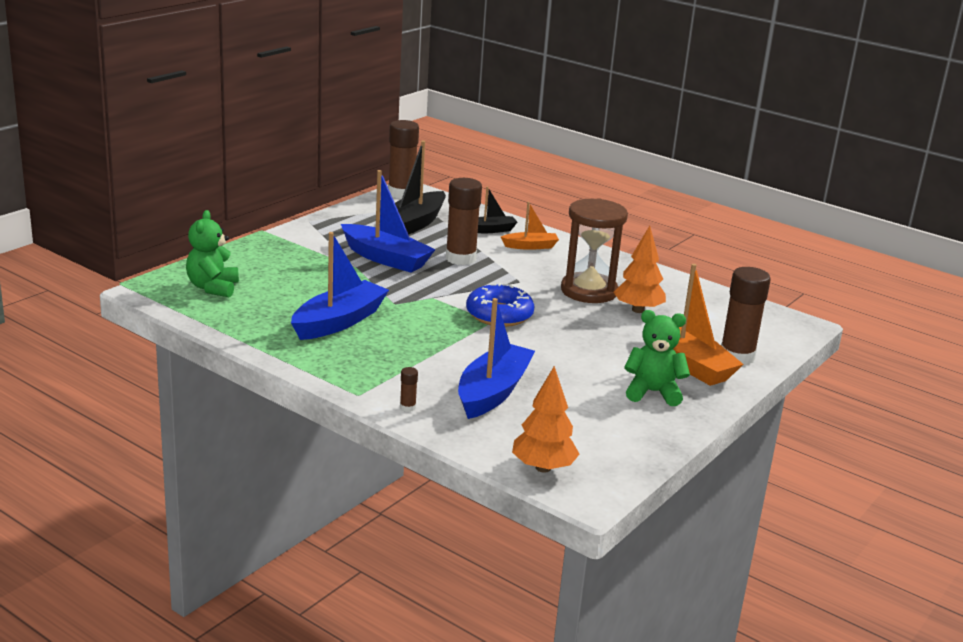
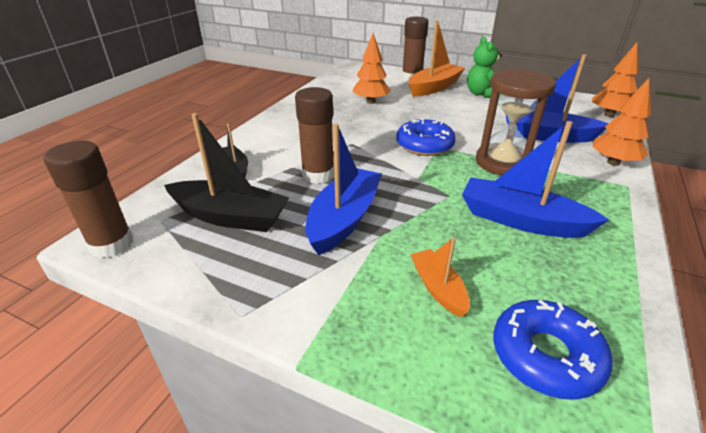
camera: 100 degrees left, 10 degrees up
(213, 288) = (545, 356): green teddy bear -> blue donut
(407, 407) = (613, 162): brown glue stick -> orange tree
(530, 246) = (270, 145): orange boat -> orange boat (438, 288)
(589, 291) = (351, 117): brown hourglass -> brown hourglass (503, 162)

